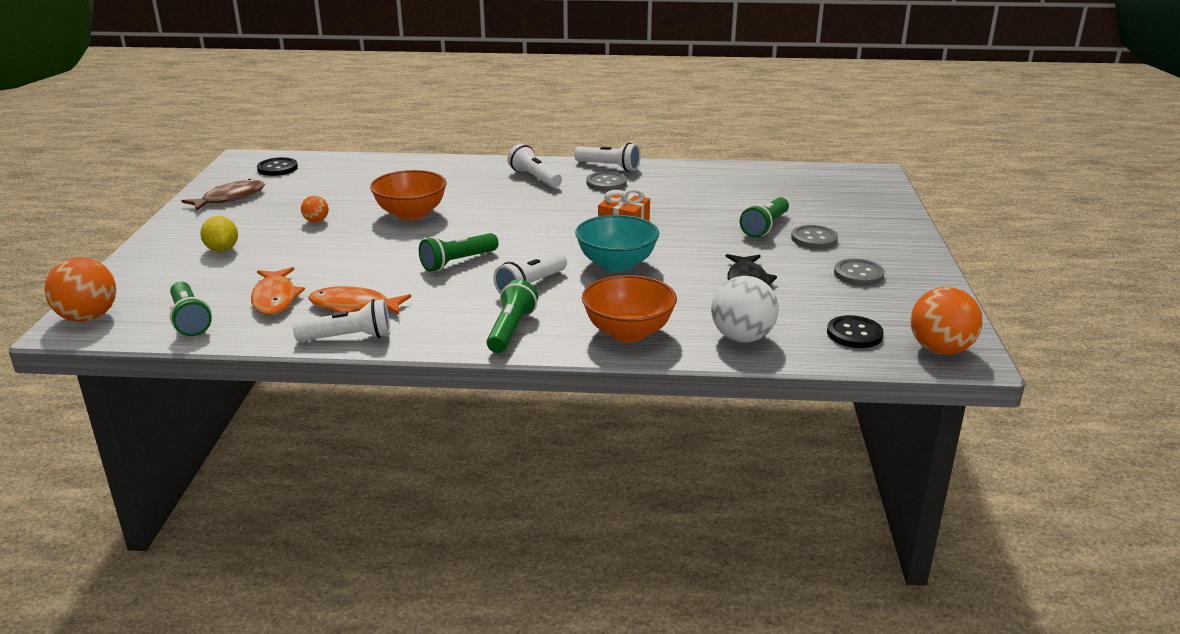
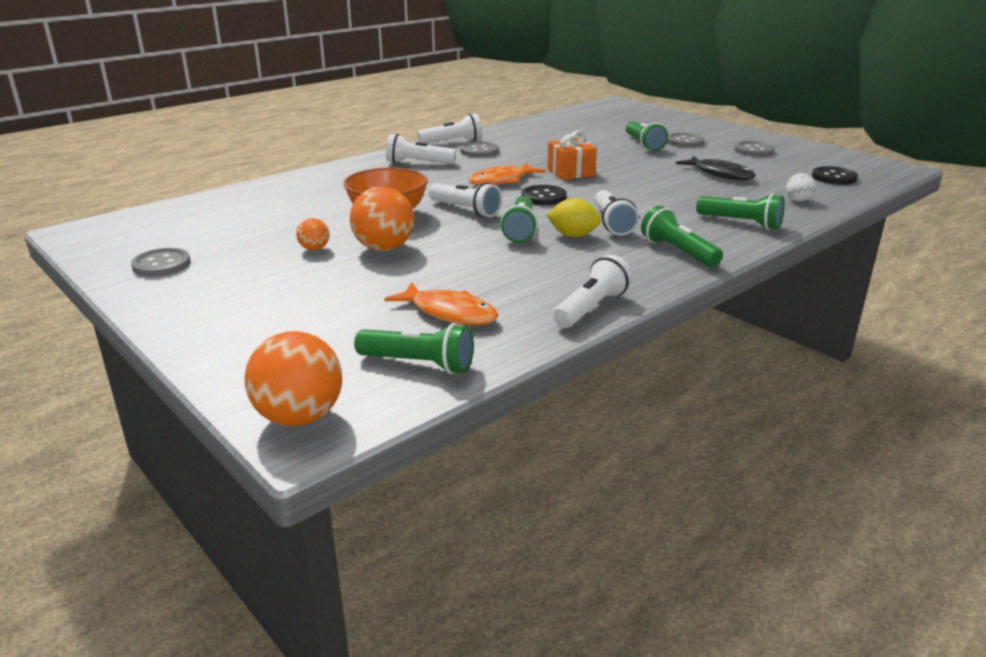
camera: 45 degrees left, 0 degrees up
(222, 249) = (281, 303): yellow lemon -> yellow lemon (573, 235)
(230, 198) = (161, 264): brown fish -> grey button
(277, 168) = (146, 227): black button -> black button (543, 197)
(354, 306) = (531, 288): orange fish -> orange fish (501, 181)
(465, 231) = (466, 210): none -> white flashlight
(616, 264) = (624, 192): turquoise bowl -> none
(628, 332) = (741, 223): orange bowl -> green flashlight
(742, 338) = (798, 200): white ball -> white ball, size x0.51
(940, 350) = (882, 169): orange ball -> orange ball (384, 248)

